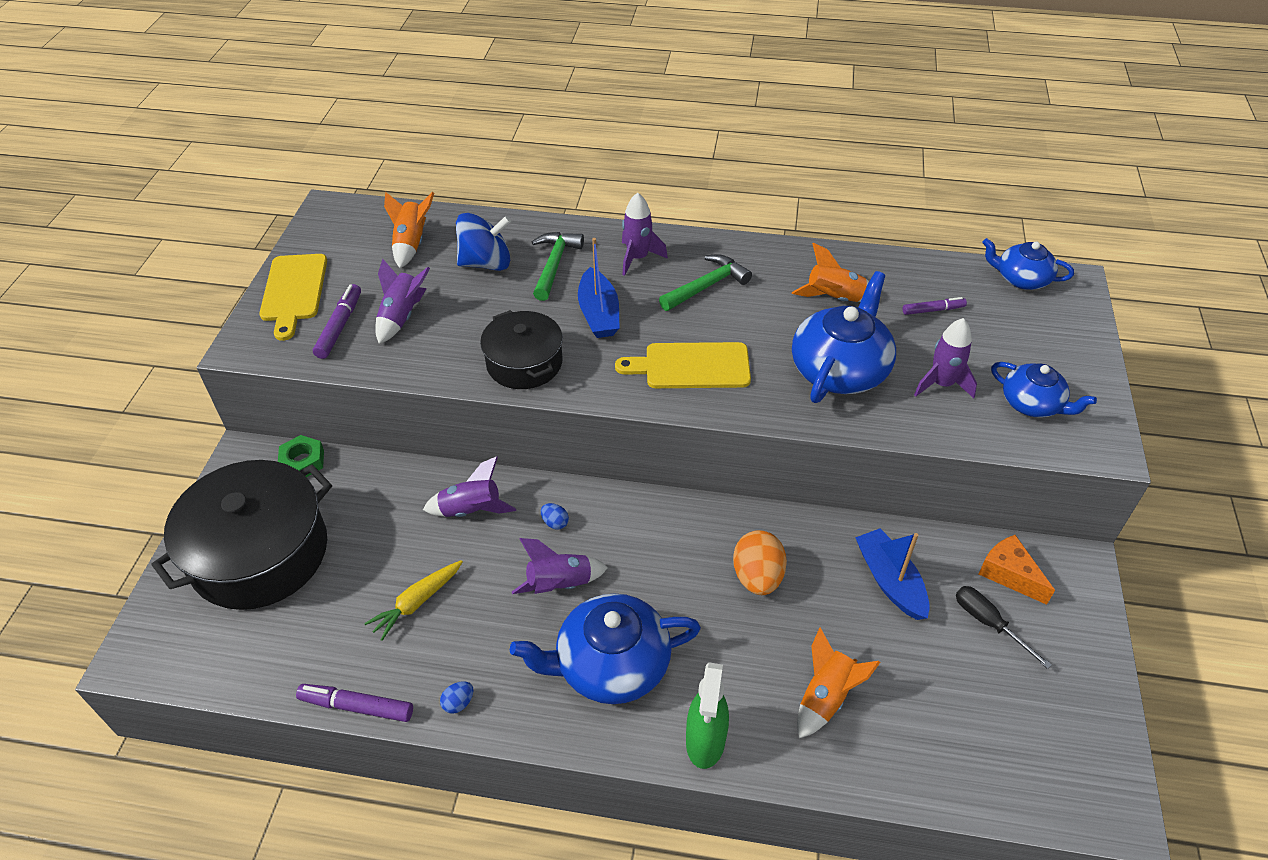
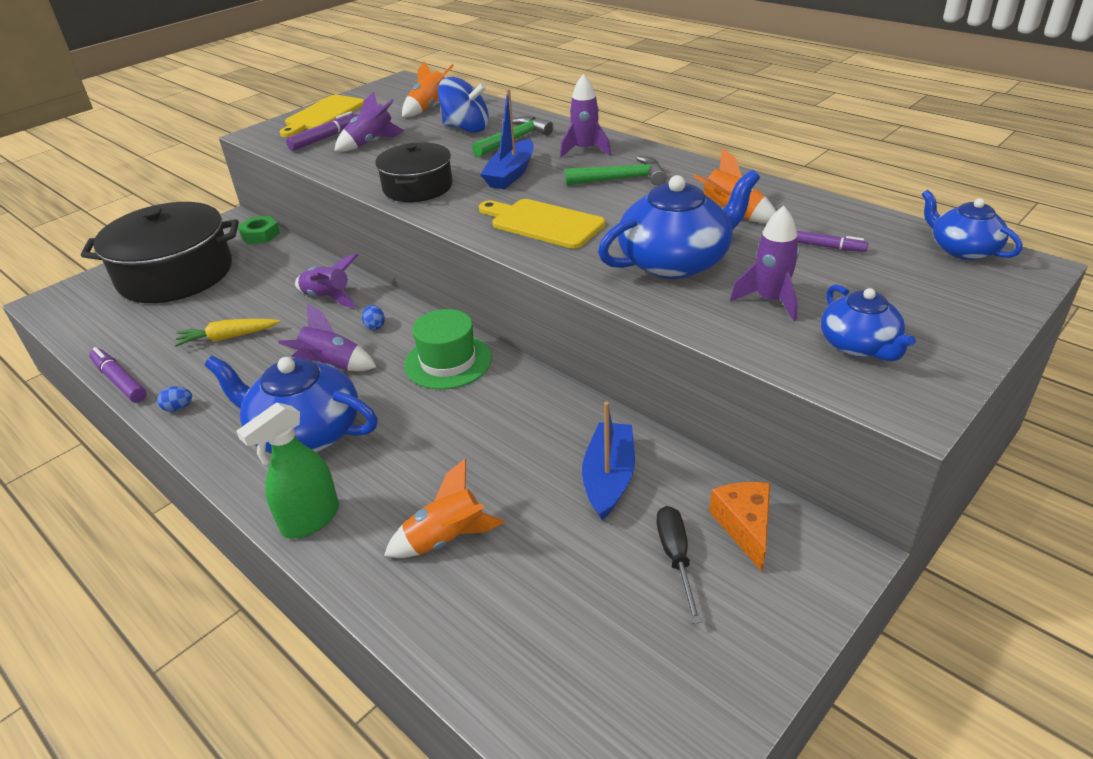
camera: 35 degrees right, 10 degrees down
(662, 531) = (448, 361): none -> green hat
(757, 577) = (489, 424): orange egg -> none

